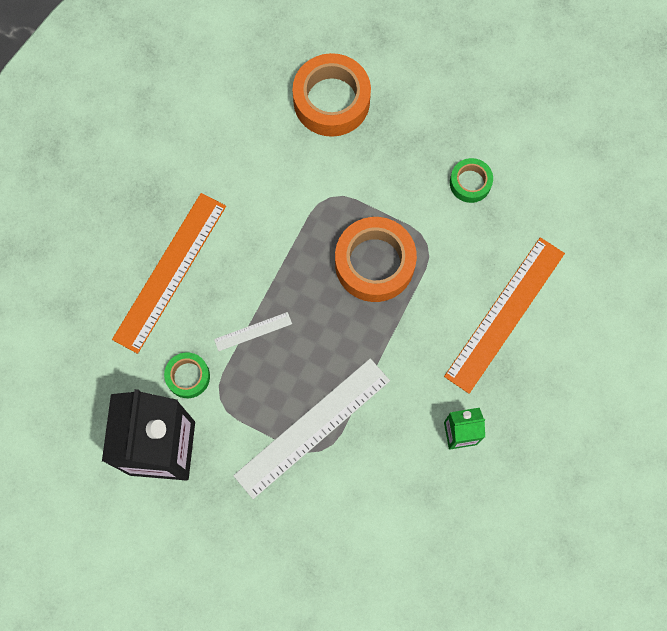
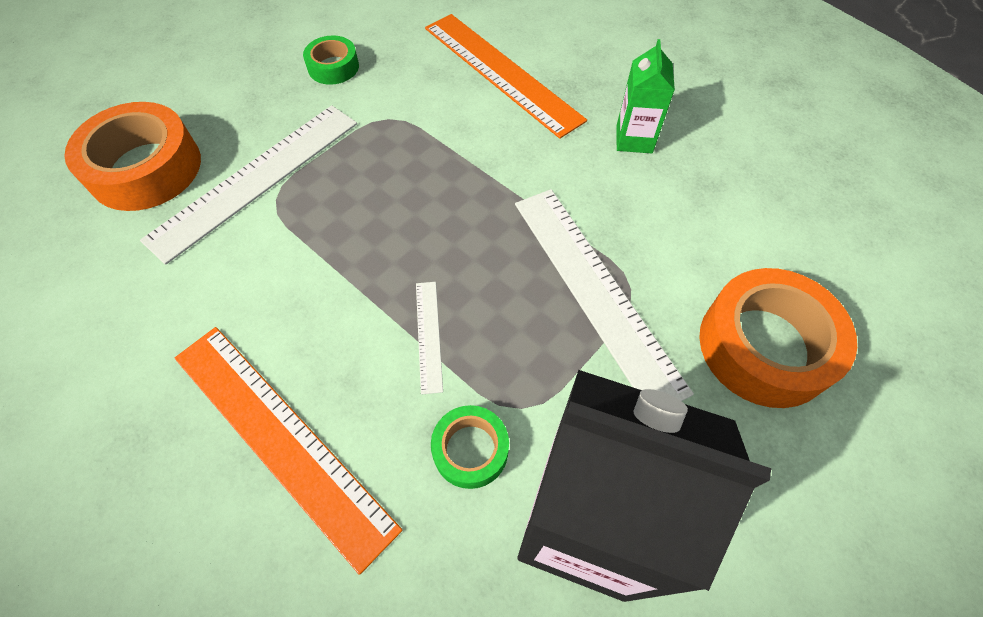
camera: 75 degrees left, 15 degrees down
(343, 177) = (256, 179): none -> white ruler
(374, 263) = (389, 172): orange tape -> orange tape (764, 346)

